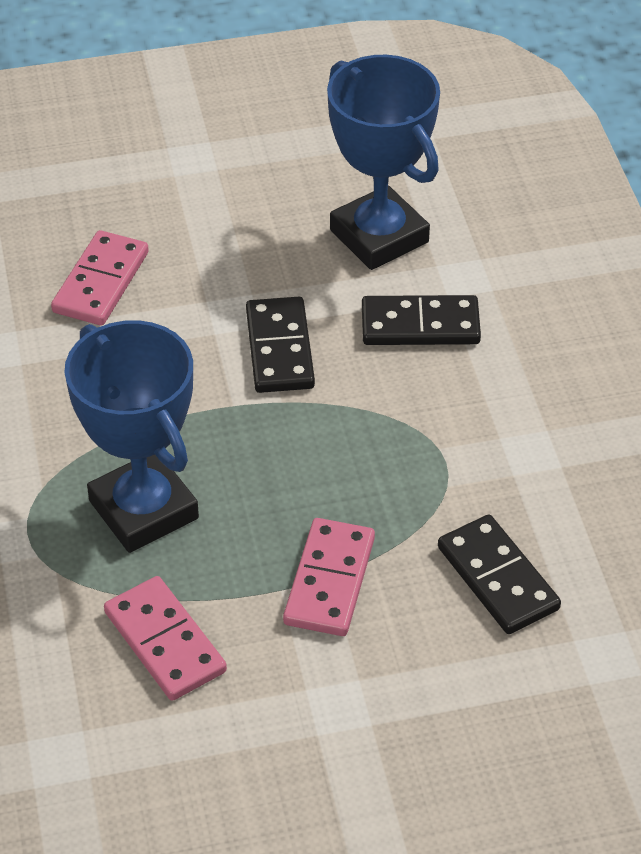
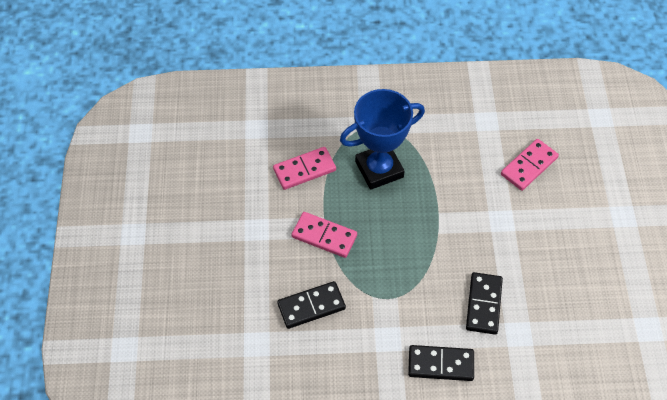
camera: 100 degrees right, 10 degrees up
(100, 282) = (529, 166): pink domino -> pink domino turned 75 degrees counterclockwise
(280, 349) = (473, 237): black domino -> black domino (440, 364)
(379, 236) = (554, 297): blue trophy -> none

